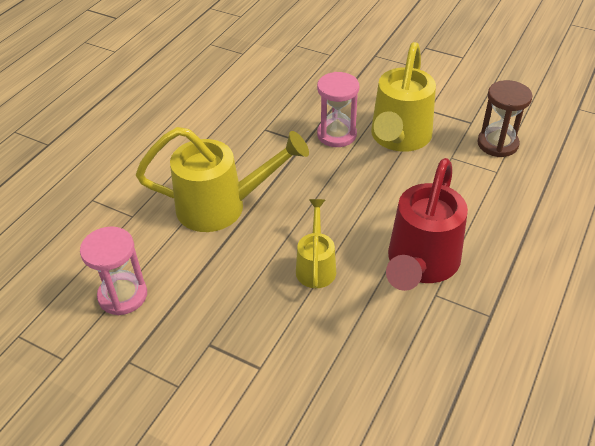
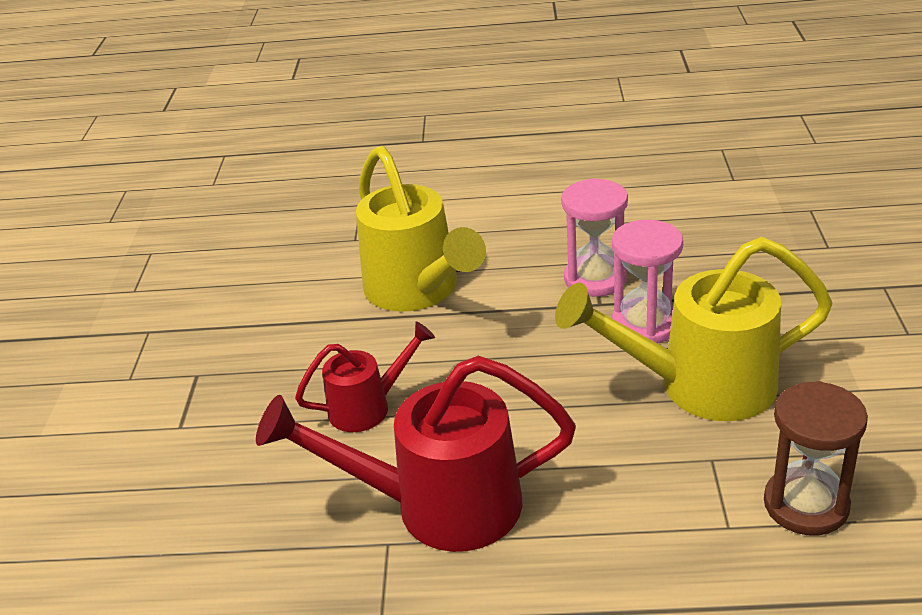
camera: 65 degrees right, 10 degrees down
(123, 295) = (234, 287): pink hourglass -> pink hourglass (595, 279)
(316, 266) = (368, 407): yellow watering can -> red watering can

